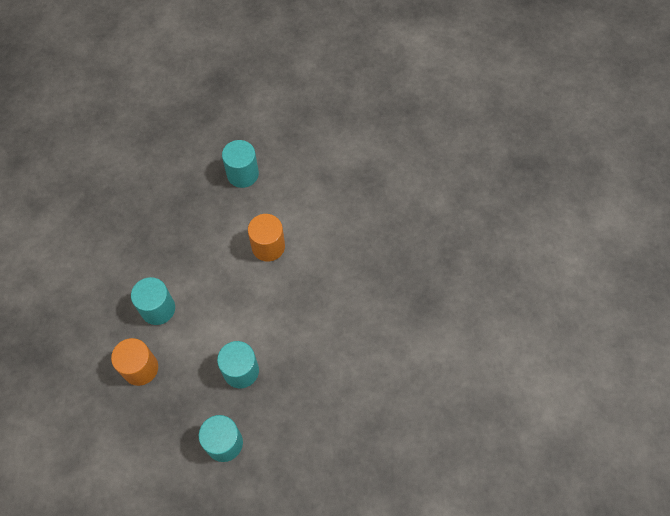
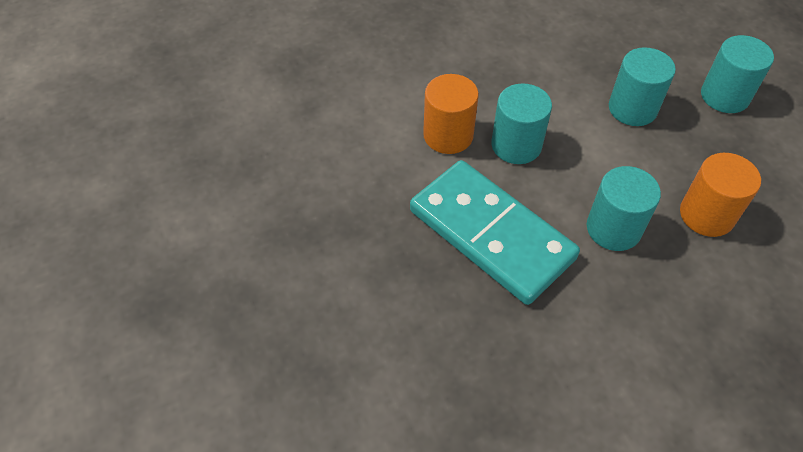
camera: 110 degrees left, 10 degrees down
(186, 241) = (491, 234): none -> turquoise domino
(242, 174) = (341, 204): turquoise cylinder -> turquoise cylinder (516, 145)

